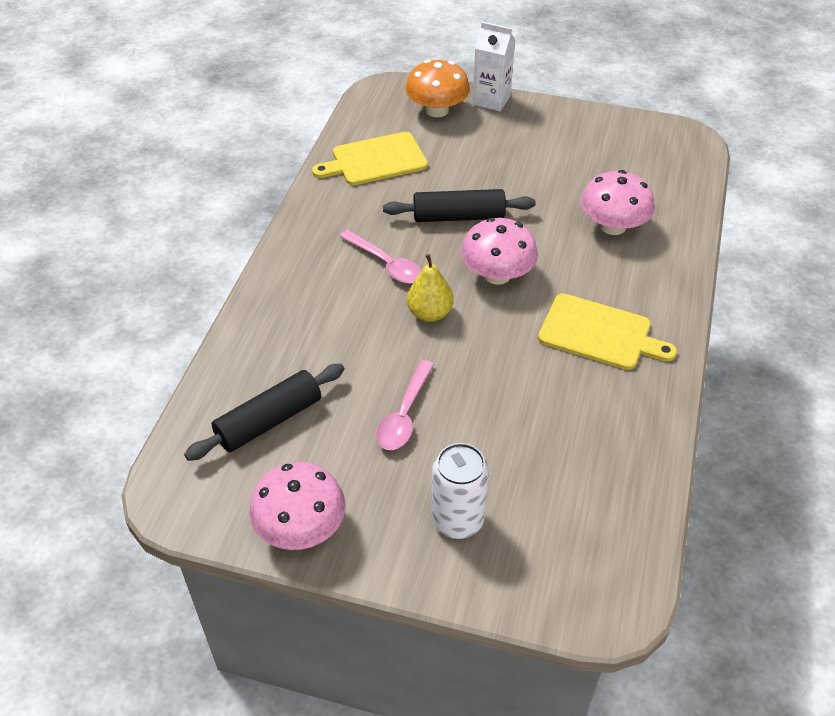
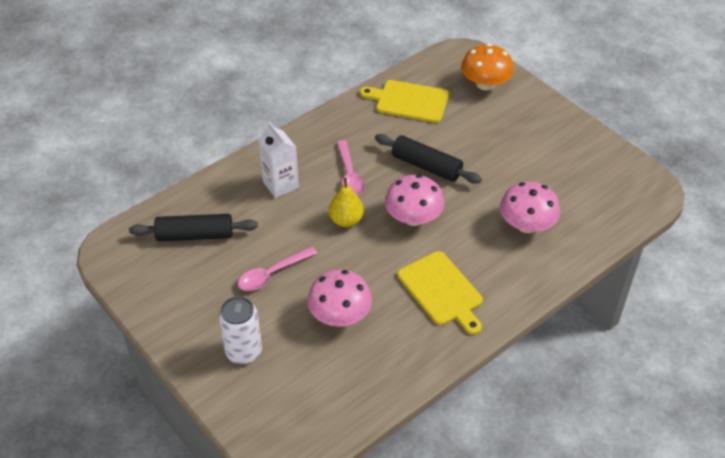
camera: 35 degrees right, 0 degrees up
(301, 527) = (158, 305): pink mushroom -> pink mushroom (340, 315)
(491, 100) = (532, 93): white carton -> white carton (280, 184)

